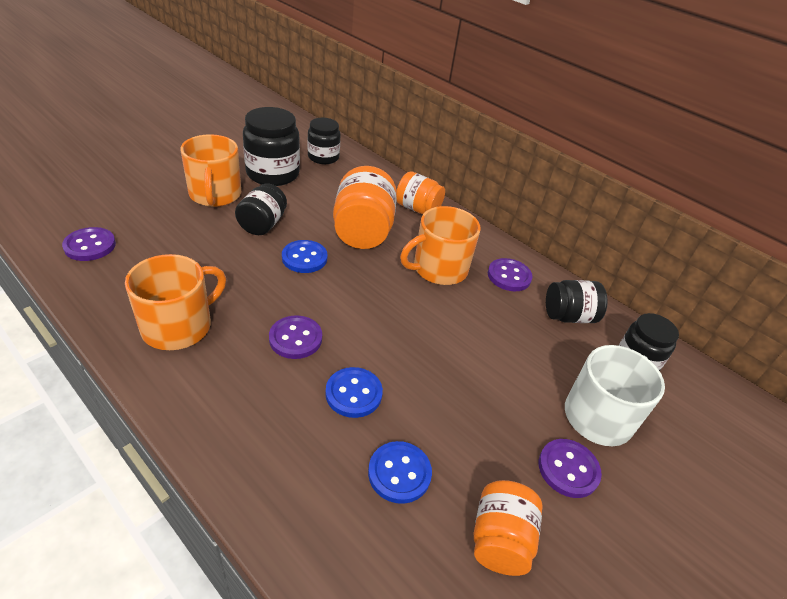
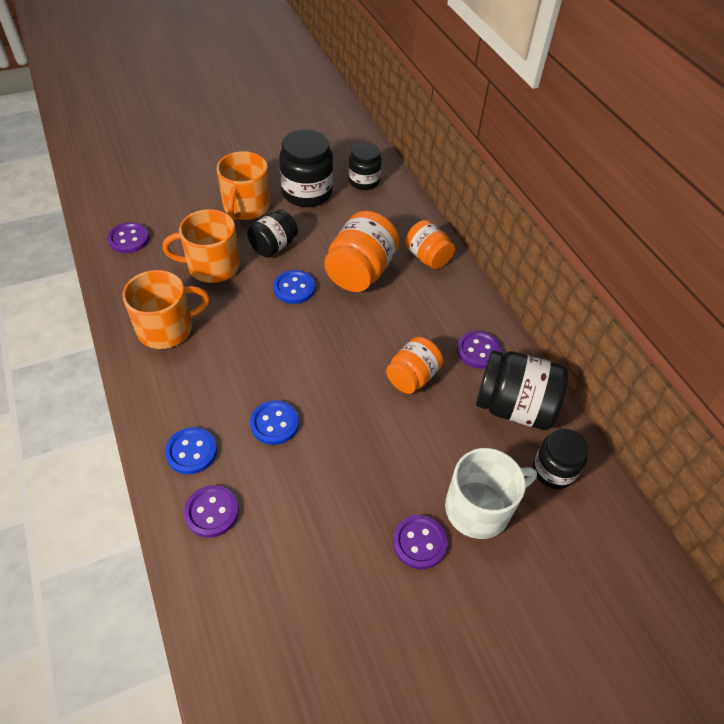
camera: 25 degrees right, 10 degrees up
(295, 338) = (251, 363): purple button -> purple button (212, 512)
(399, 473) = (277, 498): blue button -> blue button (191, 451)
(438, 269) = (412, 327): orange mug -> orange mug (212, 266)
(500, 539) = (327, 575): orange jar -> orange jar (412, 377)
(569, 316) = (514, 407): black jar -> black jar, size x1.57

